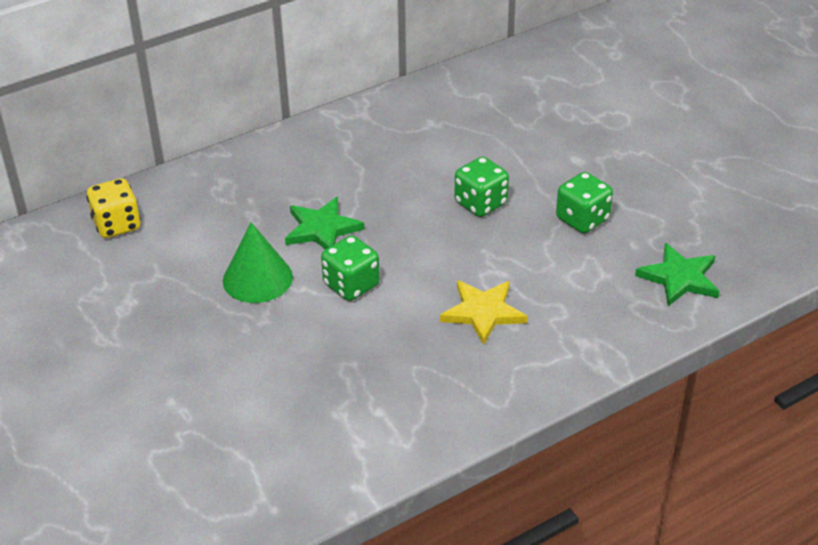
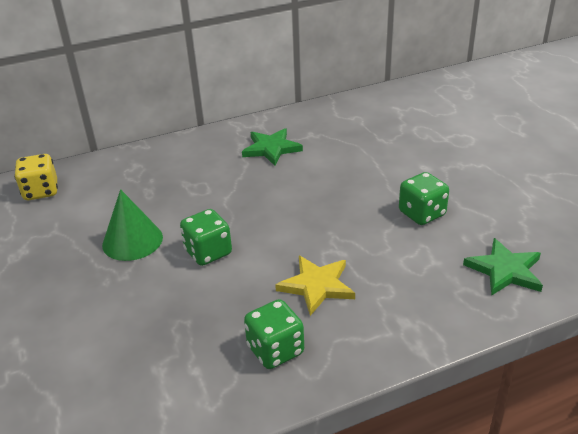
camera: 10 degrees right, 5 degrees down
(322, 229) = (199, 205): green star -> green star (271, 149)
(480, 203) = (336, 195): green dice -> green dice (275, 350)

